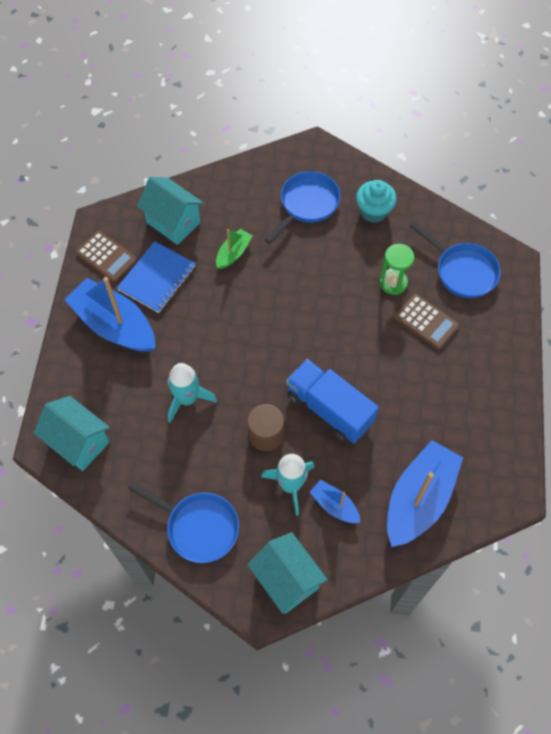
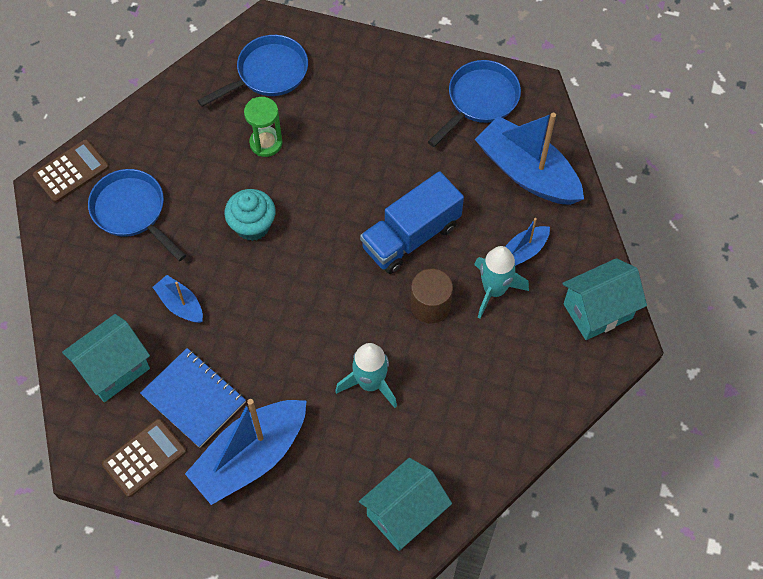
camera: 80 degrees left, 0 degrees up
(198, 527) = (528, 390): blue pan -> blue pan (480, 100)
(233, 253) = (180, 304): green boat -> blue boat
(373, 211) = (163, 143): turquoise cupcake -> turquoise cupcake (252, 225)
(426, 321) = (323, 122): brown calculator -> brown calculator (71, 171)

